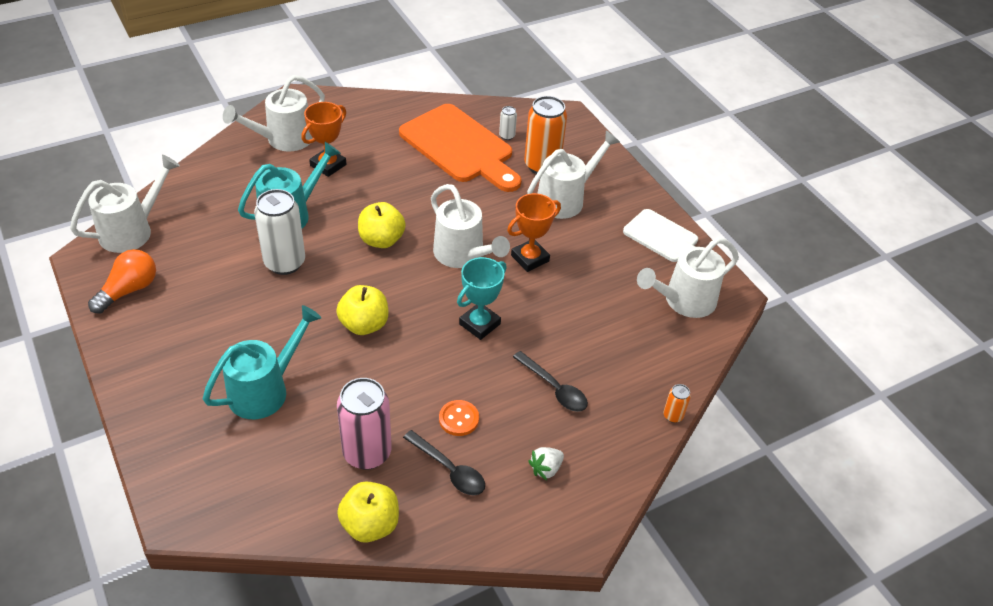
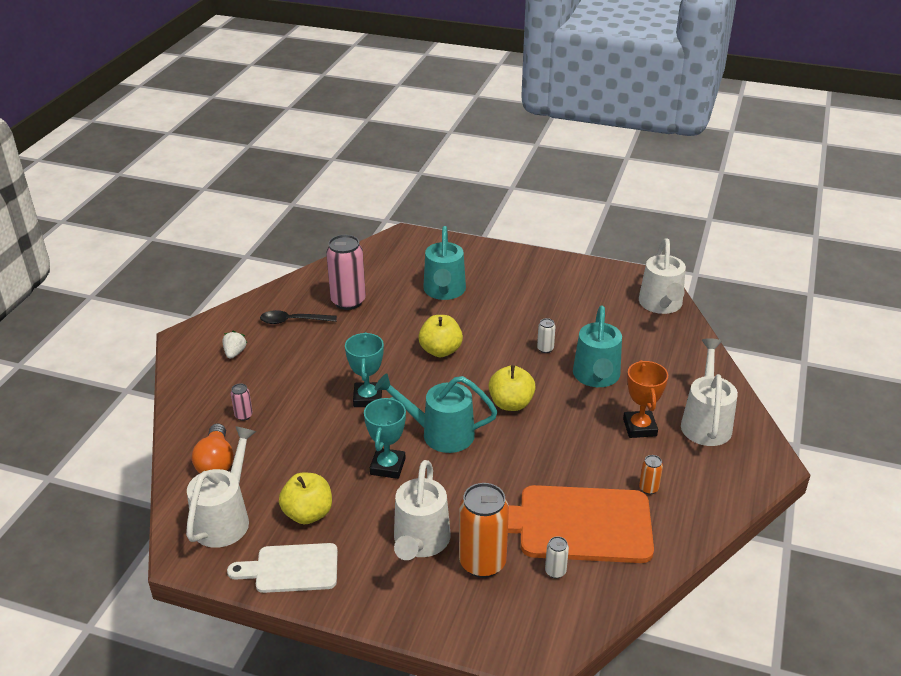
camera: 140 degrees right, 10 degrees down
(129, 290) = (598, 282): orange light bulb -> orange light bulb (216, 462)
(285, 263) = (545, 349): white can -> white can, size x0.45
(370, 524) = (307, 281): yellow apple -> yellow apple (308, 514)
(459, 419) = (316, 343): orange button -> none
(463, 255) = (439, 433): white watering can -> turquoise watering can
(530, 258) = (387, 466): orange trophy -> turquoise trophy
(554, 388) = (272, 394): black spoon -> none
(598, 383) = (243, 415): none -> pink can
(673, 416) = (171, 429): orange can -> orange can (648, 488)

